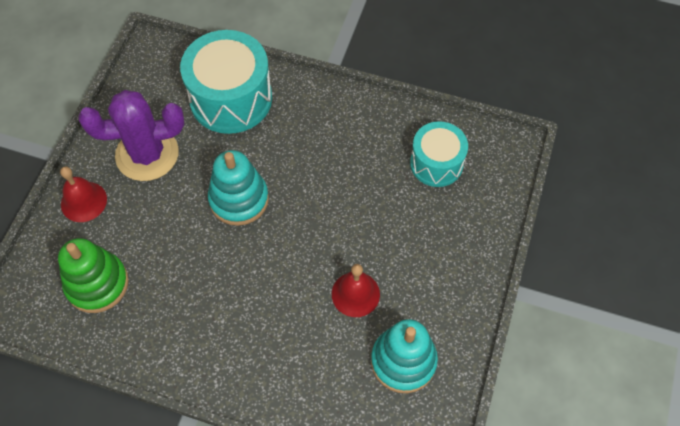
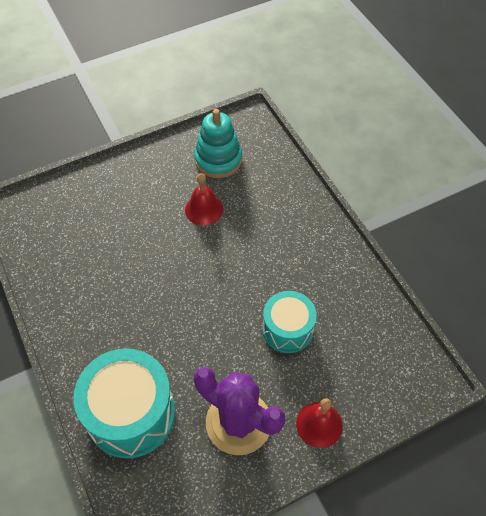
camera: 135 degrees left, 5 degrees down
(97, 284) = (357, 349): green stacking toy -> none
(239, 199) = (209, 325): turquoise stacking toy -> none
(436, 163) = (65, 238): turquoise drum -> turquoise drum (287, 329)

